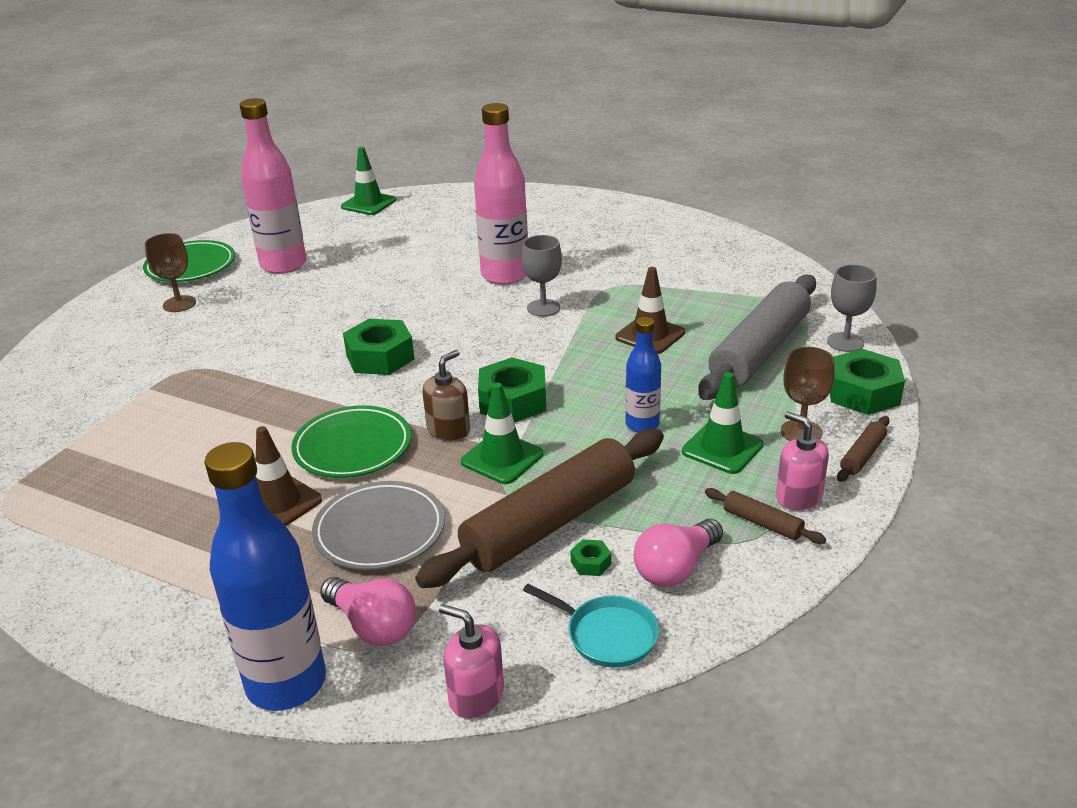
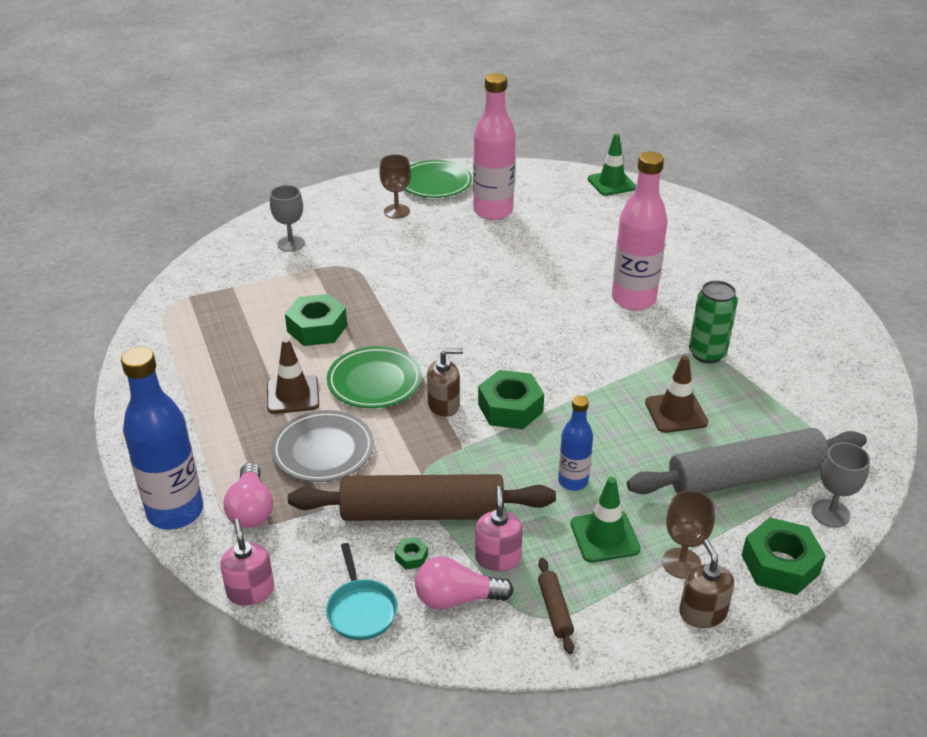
camera: 40 degrees right, 5 degrees up
(380, 357) = (468, 322): green nut -> green nut (317, 328)
(502, 458) = (450, 447): green traffic cone -> none
(543, 308) = (626, 344): grey goblet -> grey goblet (291, 244)
(615, 285) = (707, 354): none -> green can
(798, 496) = (607, 609): pink soap dispenser -> pink soap dispenser (498, 558)
(862, 455) = (702, 613): brown rolling pin -> brown soap dispenser

